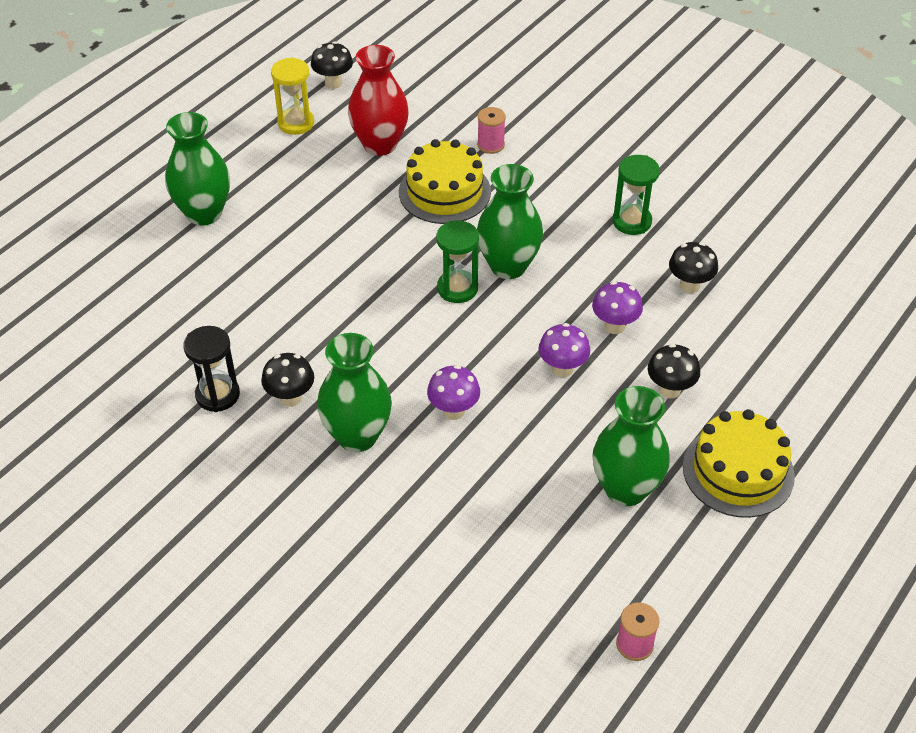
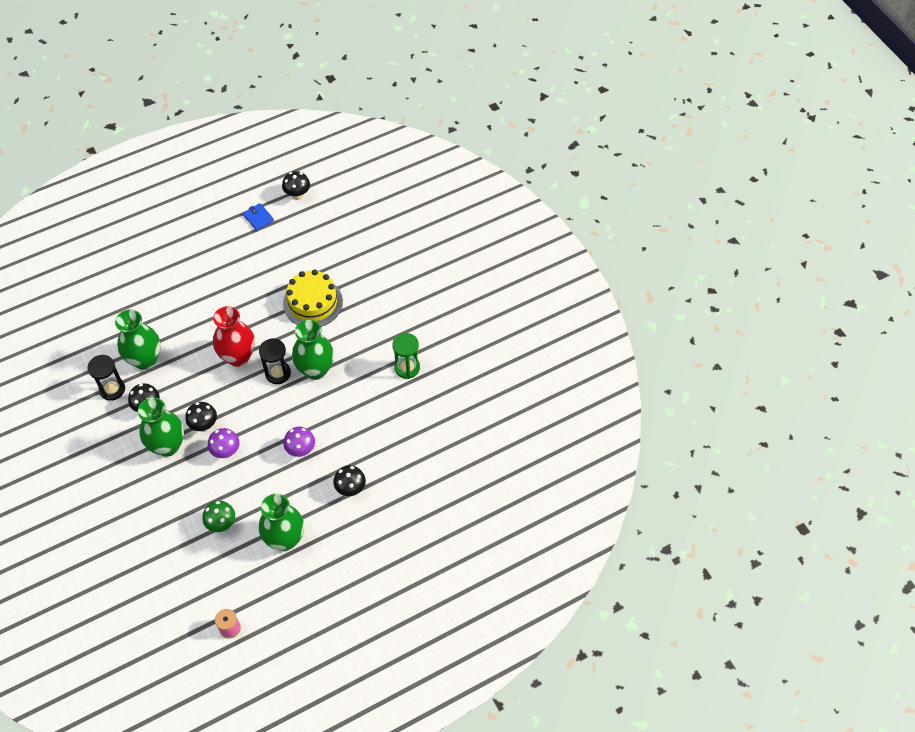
camera: 25 degrees right, 10 degrees up
(204, 213) = (171, 264): green vase -> green vase (145, 360)
(296, 123) = (258, 218): yellow hourglass -> blue wallet
(380, 144) = (297, 253): red vase -> red vase (238, 356)
(457, 288) = (278, 373): green hourglass -> black hourglass
(490, 145) = (361, 278): pink spool -> none
(516, 507) = (222, 524): none -> green mushroom
(614, 326) = (348, 435): purple mushroom -> none
(689, 285) = (409, 426): black mushroom -> black mushroom (204, 425)
(738, 471) = (352, 555): yellow cake -> none

